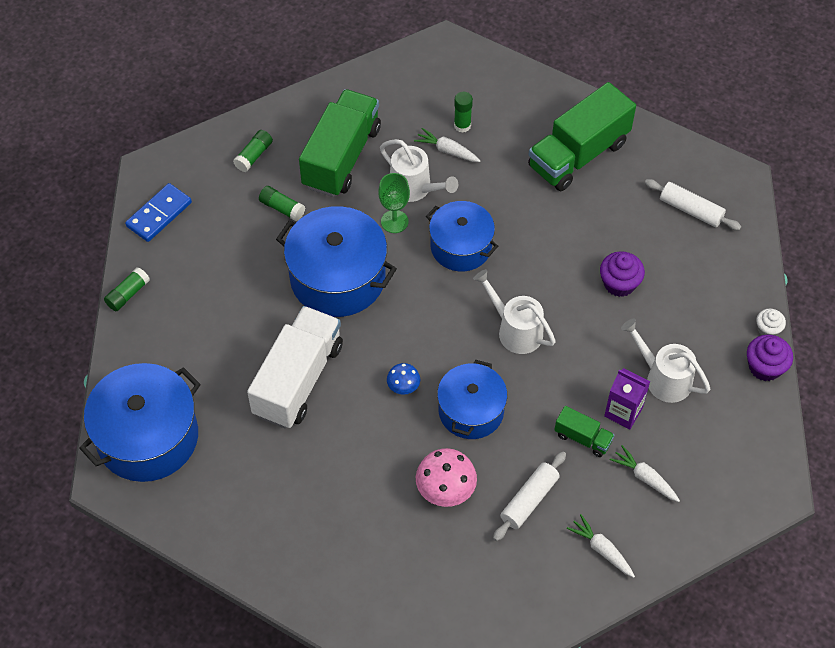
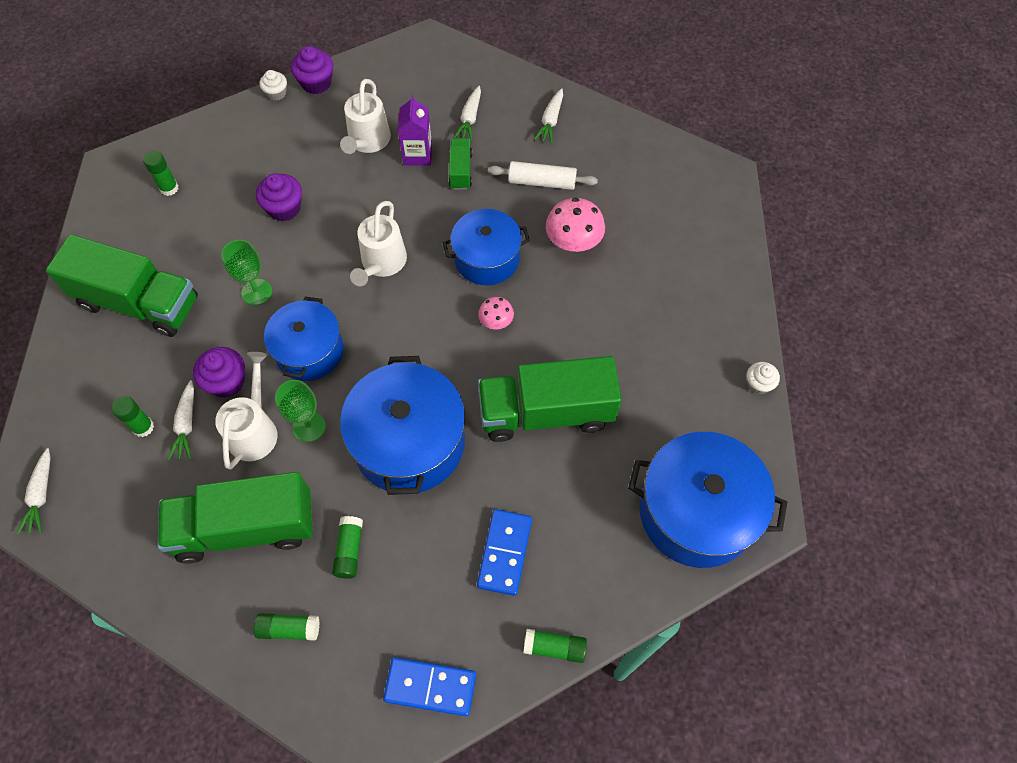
camera: 120 degrees left, 5 degrees up
(212, 297) = (505, 553): none -> blue domino
(212, 552) = (758, 384): none -> white cupcake
(298, 380) = (546, 412): white truck -> green truck
(403, 386) = (496, 321): blue mushroom -> pink mushroom
(446, 57) = (41, 495): none -> white carrot
(468, 185) = (227, 382): none -> purple cupcake
(541, 233) = (256, 292): none -> green goblet
(690, 210) = (169, 188): white rolling pin -> green glue stick

